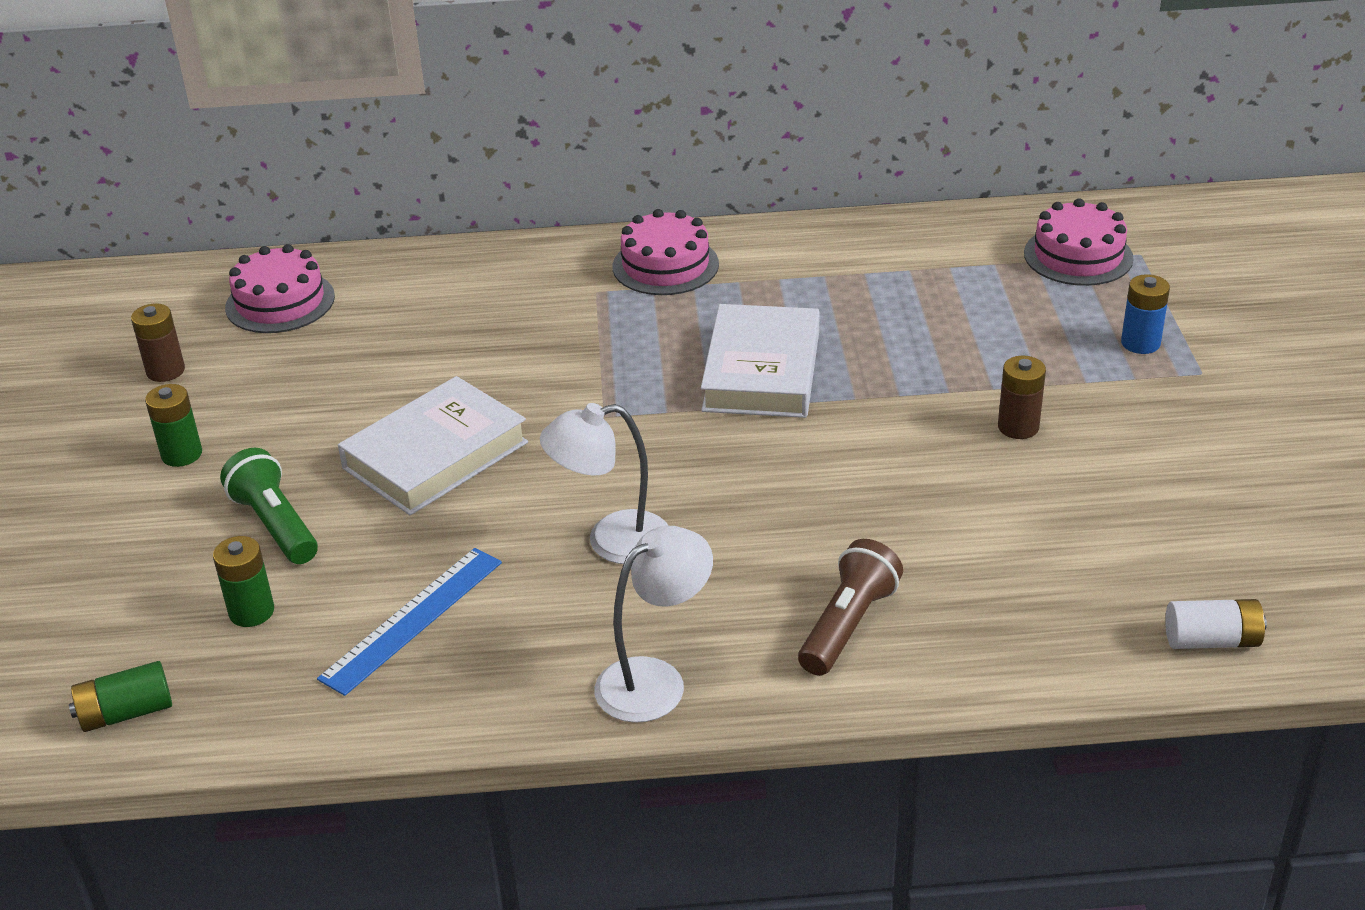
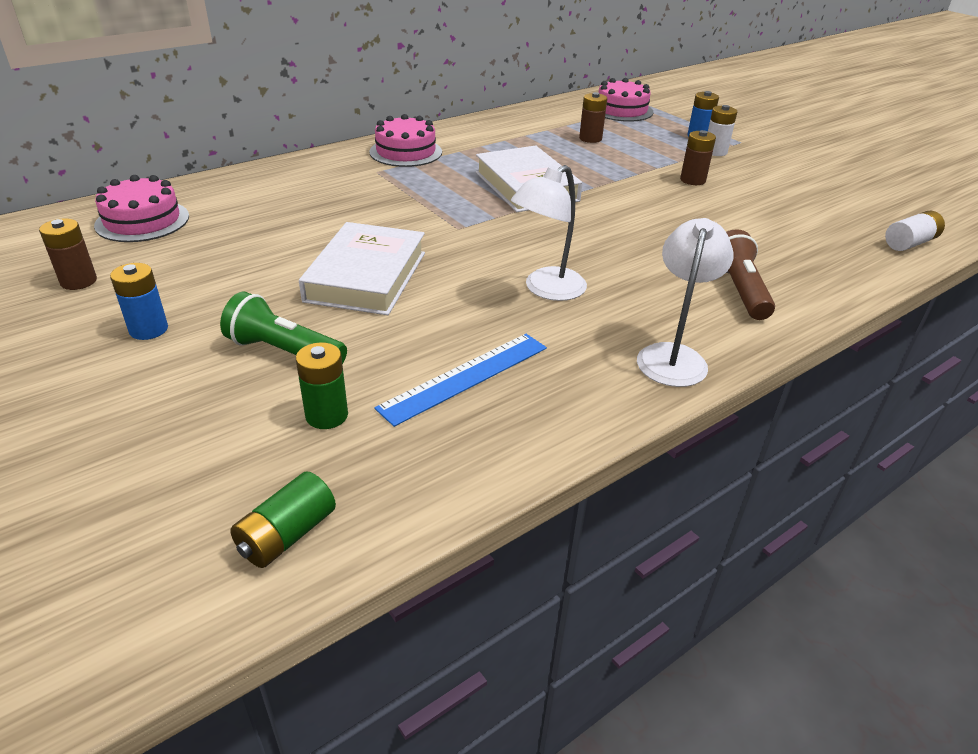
camera: 35 degrees left, 0 degrees up
(182, 454) = (148, 329): green battery -> blue battery
(412, 619) = (465, 377): blue ruler -> blue ruler turned 45 degrees clockwise
(956, 304) = (590, 138): none -> brown battery
(1127, 382) = (715, 152): none -> white battery

